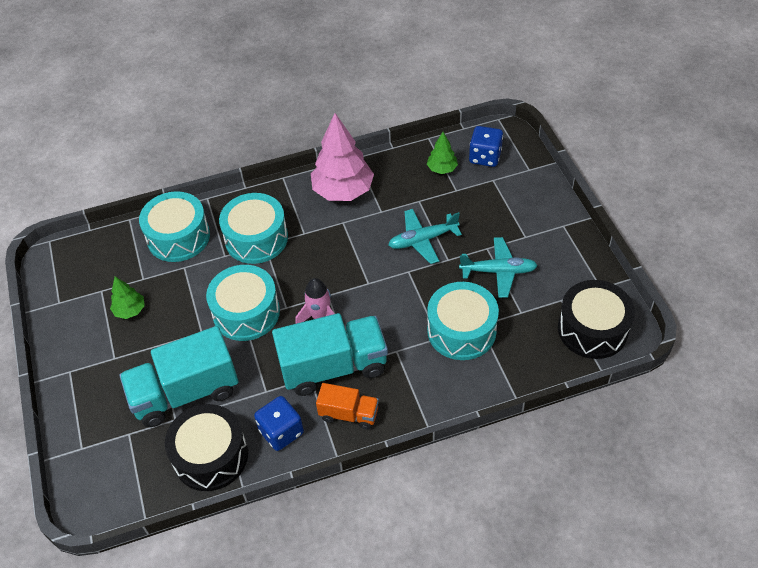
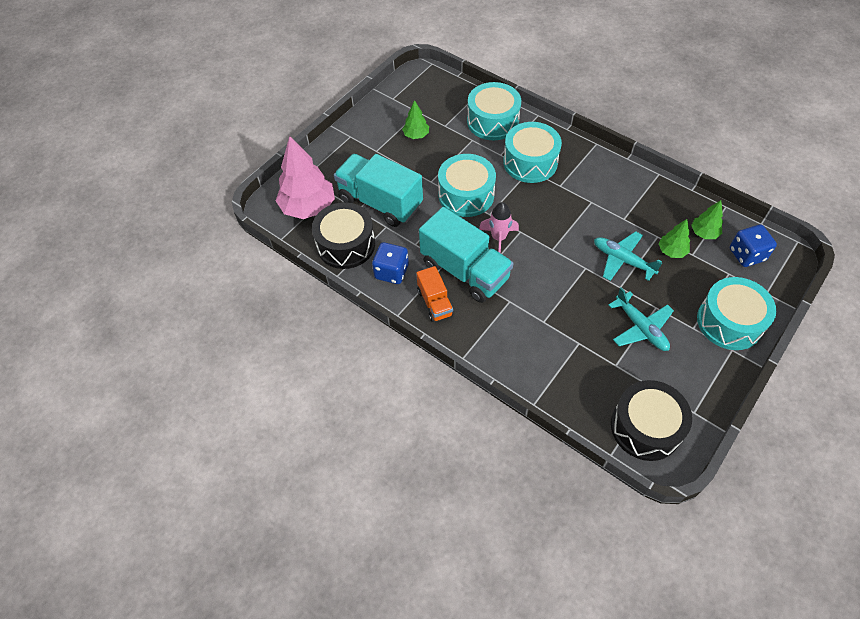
camera: 55 degrees right, 5 degrees up
(343, 191) = (619, 185): pink tree -> pink tree (308, 207)
(441, 201) = (671, 251): none -> green tree
(461, 330) = (563, 333): turquoise drum -> turquoise drum (729, 322)

